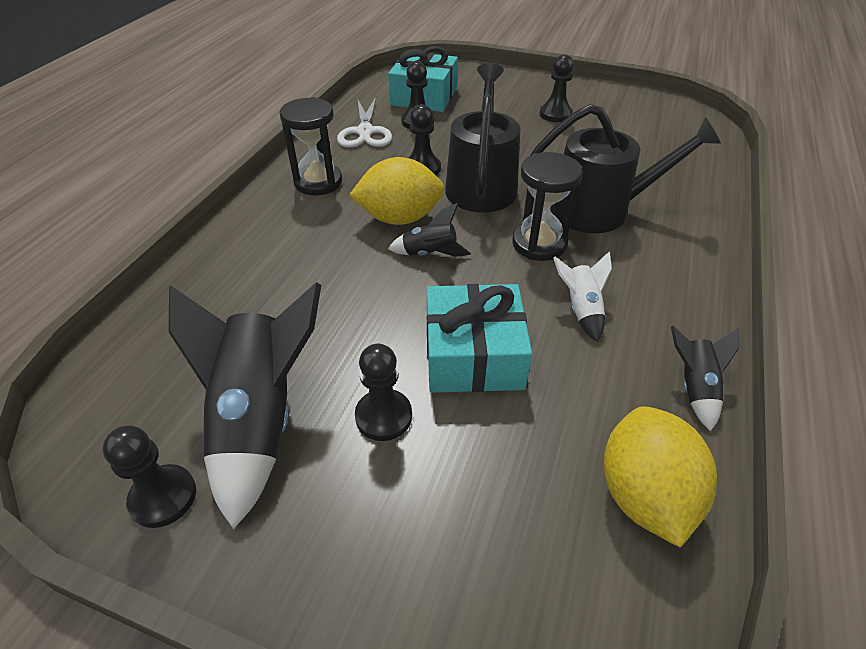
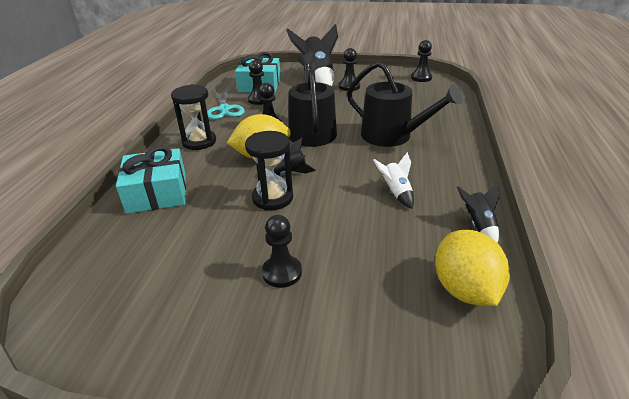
camera: 10 degrees left, 10 degrees down
(163, 497) = (134, 348): black pawn -> black pawn (421, 78)
(259, 420) = (194, 288): black rocket -> black rocket (317, 78)
(365, 132) = (224, 109): white scissors -> turquoise scissors
(473, 355) = (333, 228): turquoise gift -> turquoise gift (157, 193)
(539, 244) = (359, 159): black hourglass -> black hourglass (273, 198)
(599, 210) = (392, 136): black watering can -> black watering can turned 45 degrees clockwise

